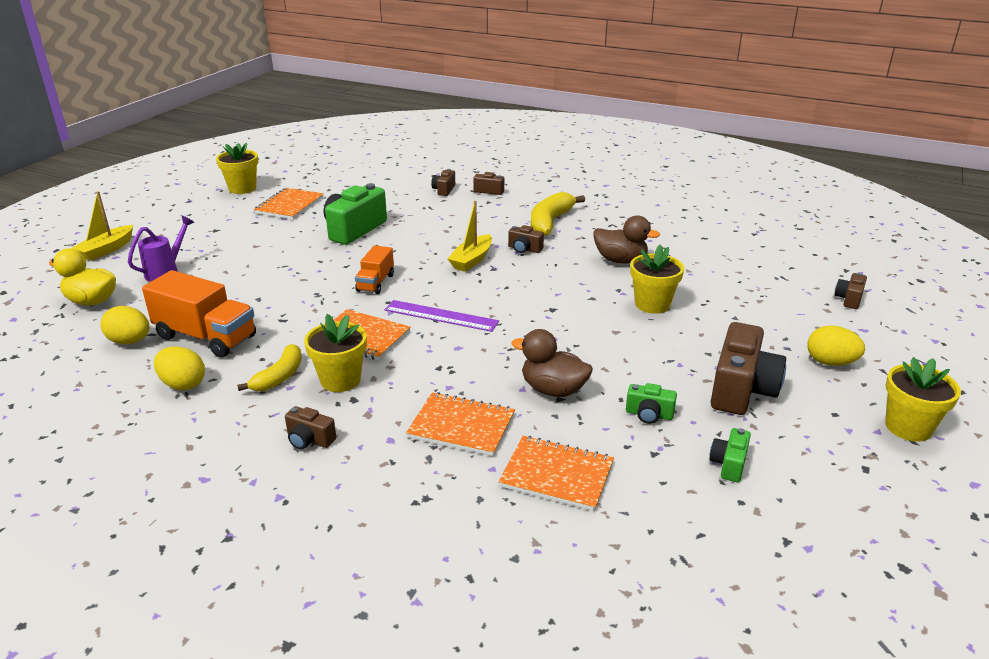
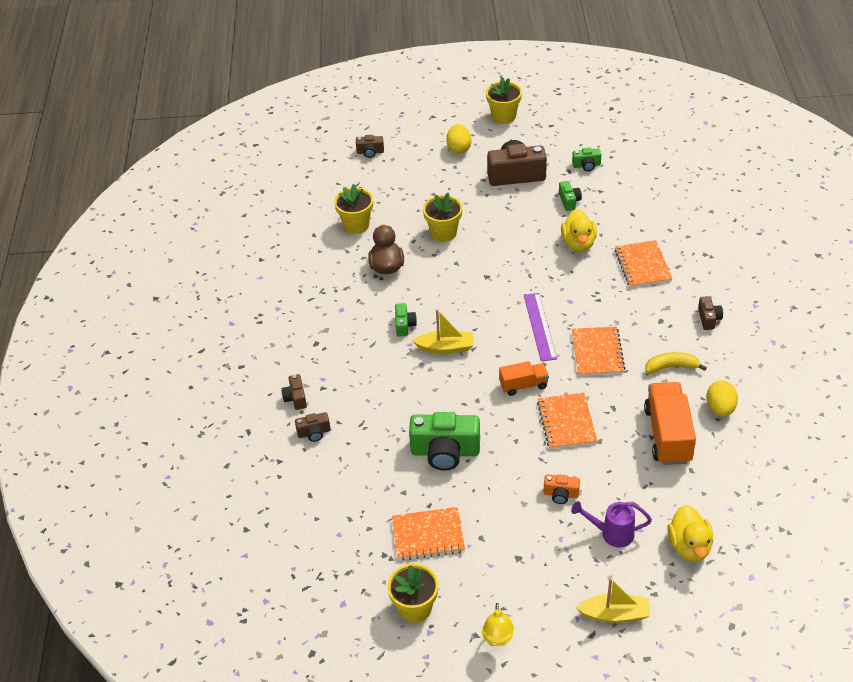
camera: 115 degrees left, 15 degrees up
(130, 341) = (709, 475): yellow egg -> none
(172, 206) = (498, 638): none -> yellow lamp
(237, 263) = (561, 494): none -> orange camera
(340, 380) = (649, 336): yellow flower pot -> yellow flower pot (356, 225)
(524, 249) = (404, 325): brown camera -> green camera
(550, 222) = (341, 329): yellow banana -> none
(553, 390) = (578, 243): brown duck -> yellow duck
(557, 475) = (647, 217): orange notebook -> orange notebook (567, 422)

